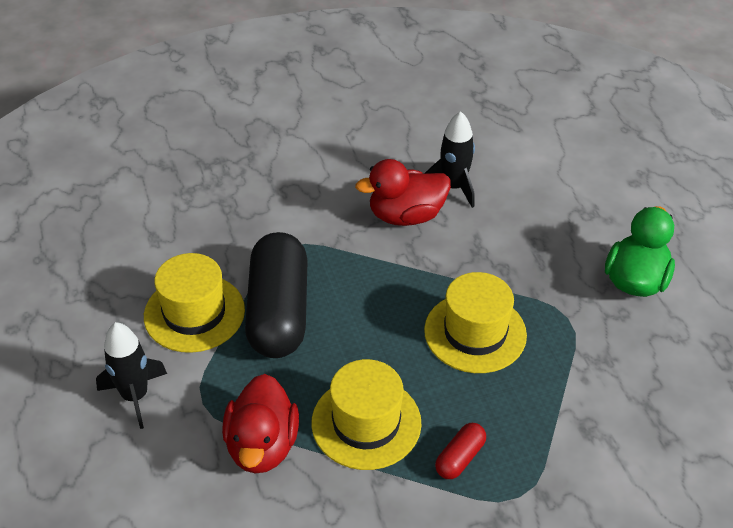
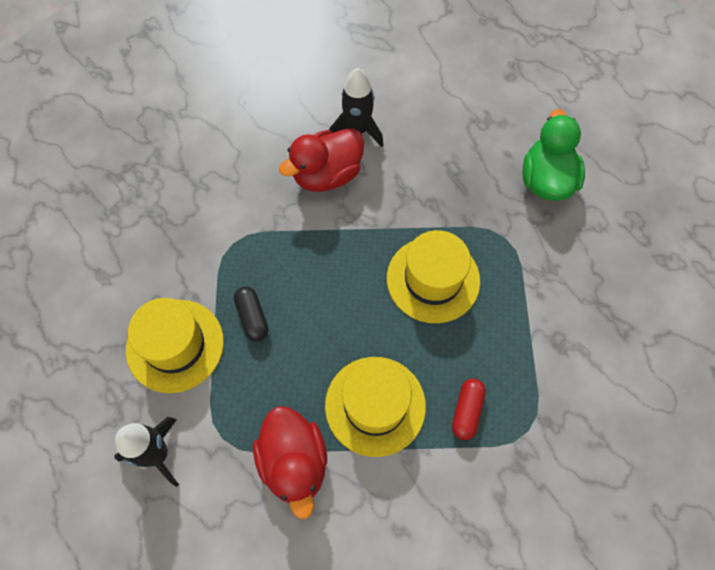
camera: 20 degrees left, 20 degrees up
(278, 312) = (252, 317): black capsule -> black capsule, size x0.43

